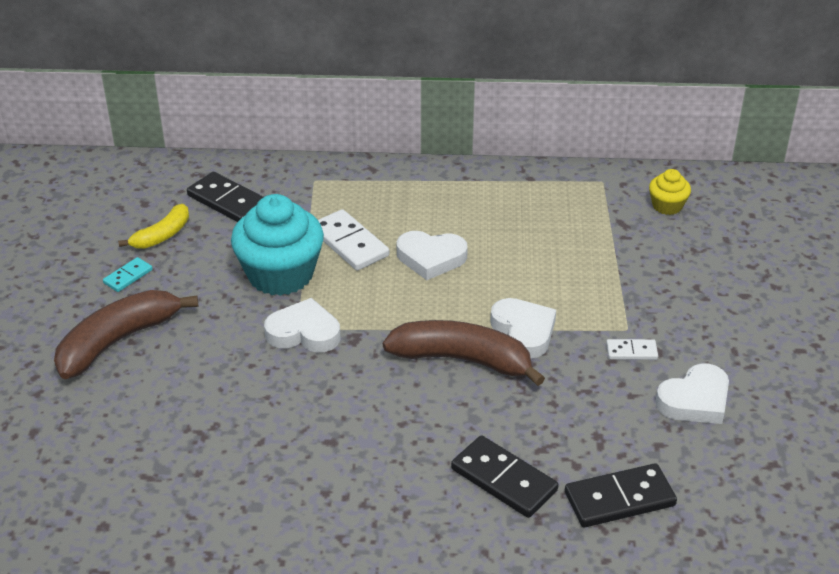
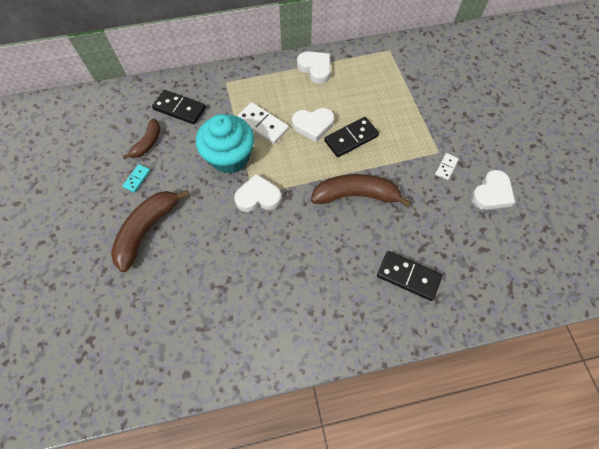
camera: 15 degrees left, 25 degrees up
(162, 235) = (148, 143): yellow banana -> brown banana
(524, 331) = (383, 167): white heart -> white heart (315, 69)
(619, 499) = (475, 273): black domino -> black domino (351, 138)
(631, 351) = (446, 167): white domino -> white domino turned 45 degrees counterclockwise
(667, 206) = (430, 60): yellow cupcake -> none

